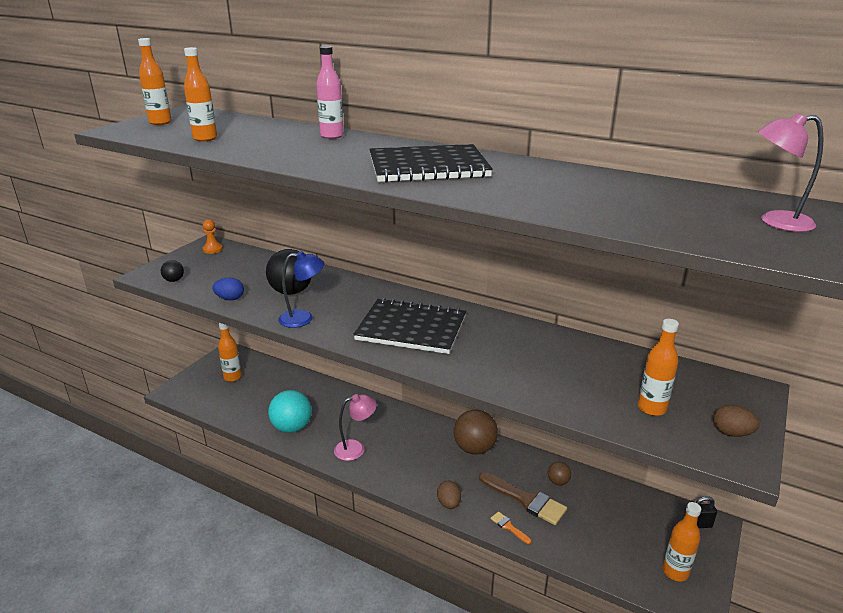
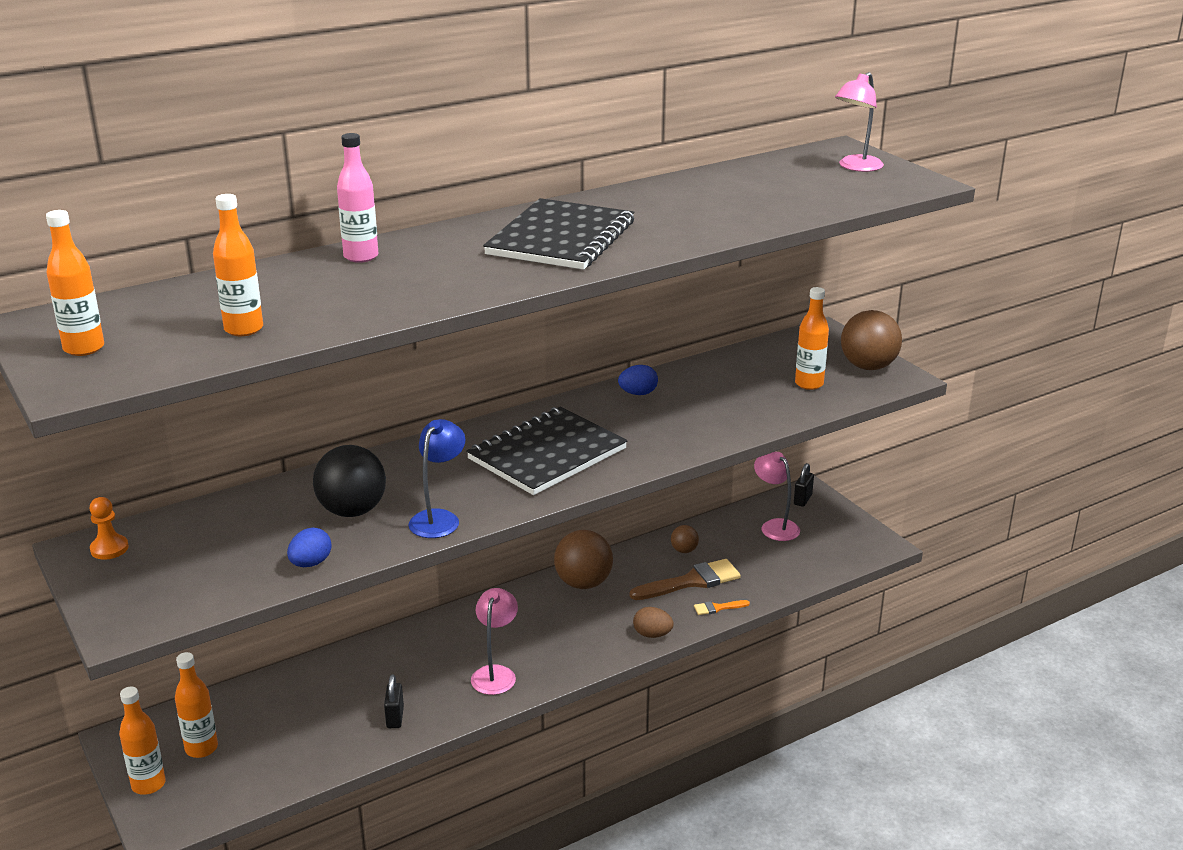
camera: 60 degrees left, 0 degrees up
(174, 280) = (180, 603): black ball -> none
(292, 427) = (395, 717): turquoise ball -> black padlock
(530, 336) = (638, 393): none -> blue egg
(643, 521) = (775, 526): none -> pink lamp
(675, 572) = (842, 538): orange bottle -> orange bottle (148, 784)
(731, 433) = (868, 366): brown egg -> brown ball

